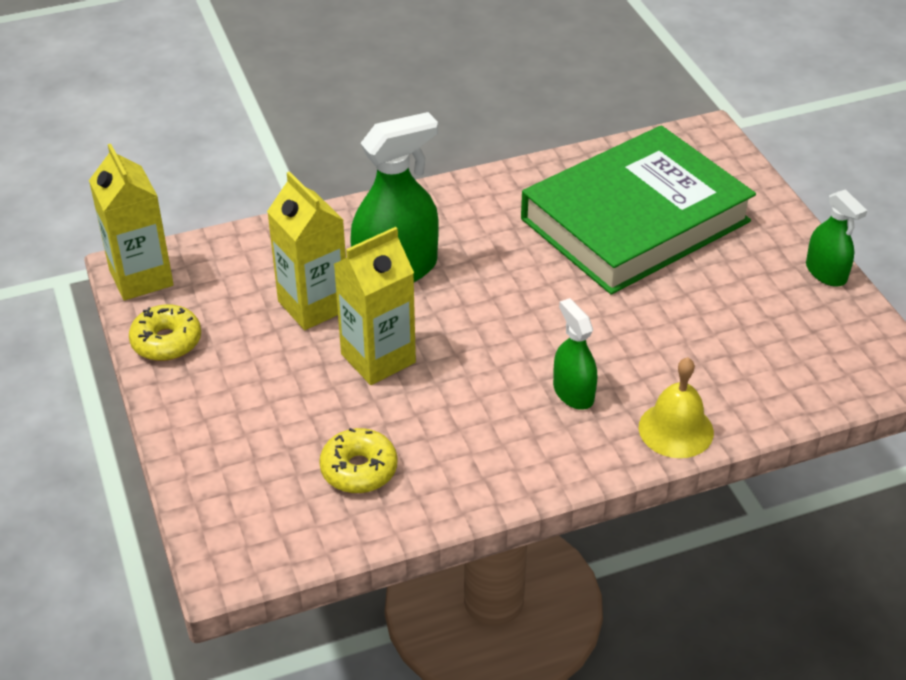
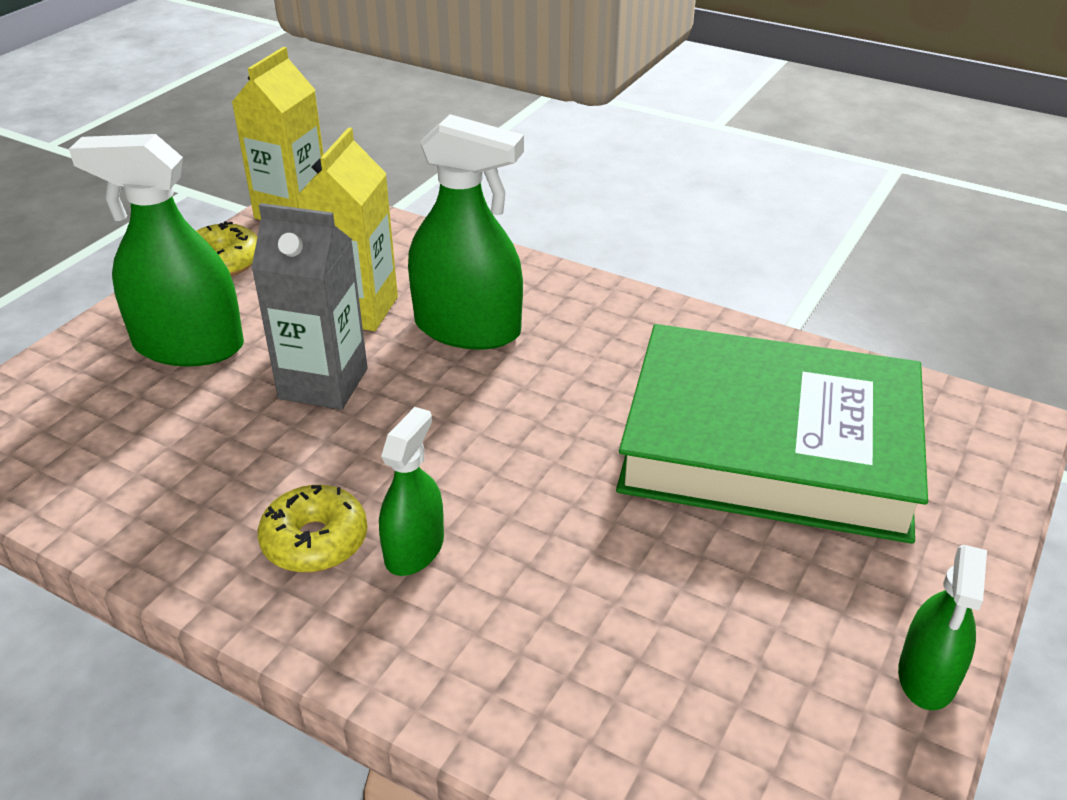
camera: 50 degrees right, 5 degrees down
(257, 402) = (189, 346): none -> green spray bottle
(359, 469) = (144, 455): yellow donut -> yellow donut (315, 541)
(378, 358) = (323, 383): yellow carton -> grey carton
(676, 429) = (439, 680): yellow bell -> none

